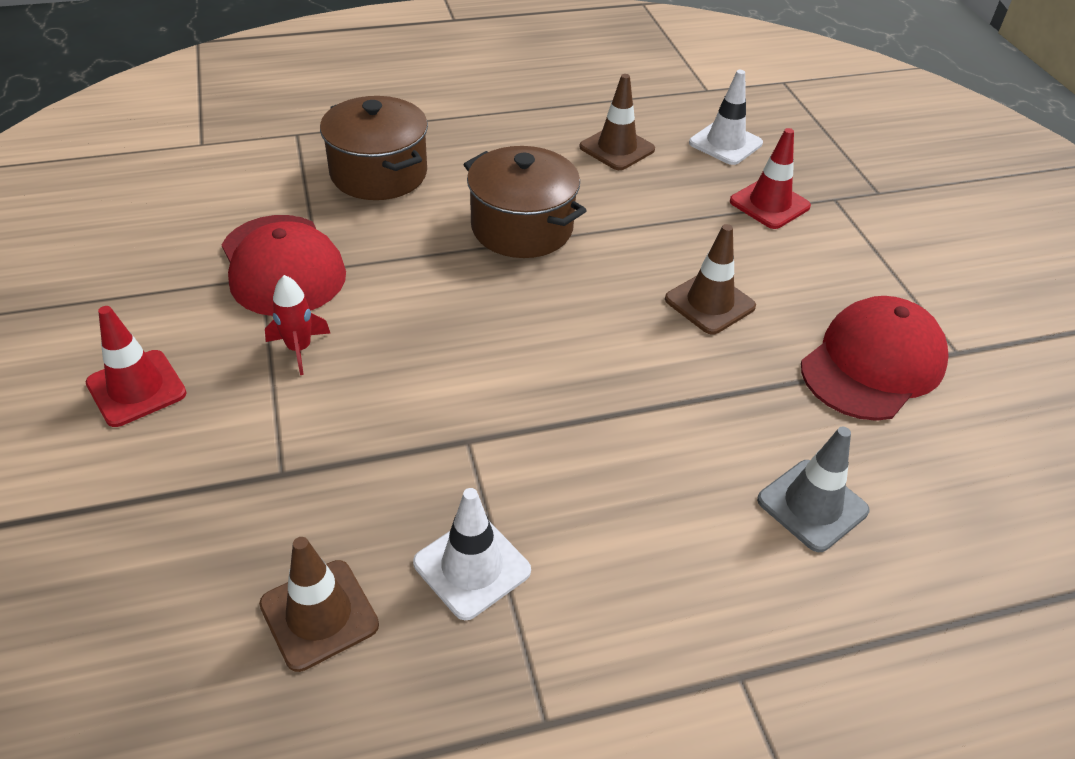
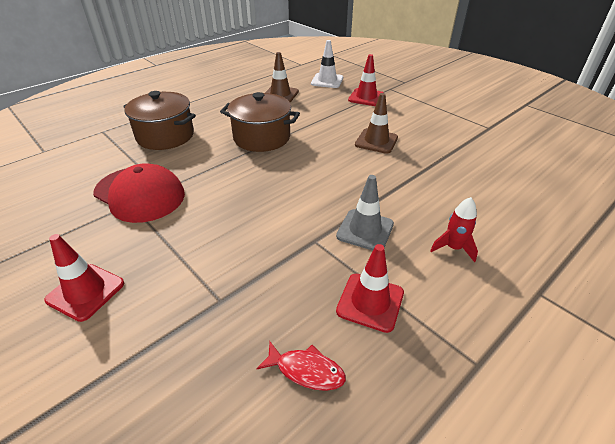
camera: 25 degrees left, 5 degrees down
(299, 349) = (181, 231): red rocket -> red rocket (453, 248)
(319, 615) = (306, 370): brown traffic cone -> red fish
(472, 567) = (370, 302): white traffic cone -> red traffic cone
(812, 505) = (495, 205): grey traffic cone -> grey traffic cone (365, 230)
(873, 364) = (463, 142): red cap -> none

